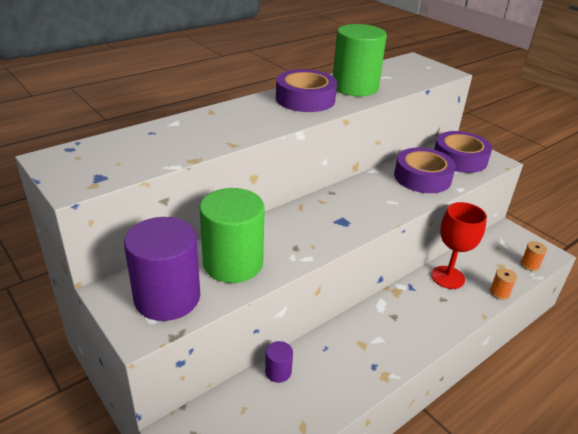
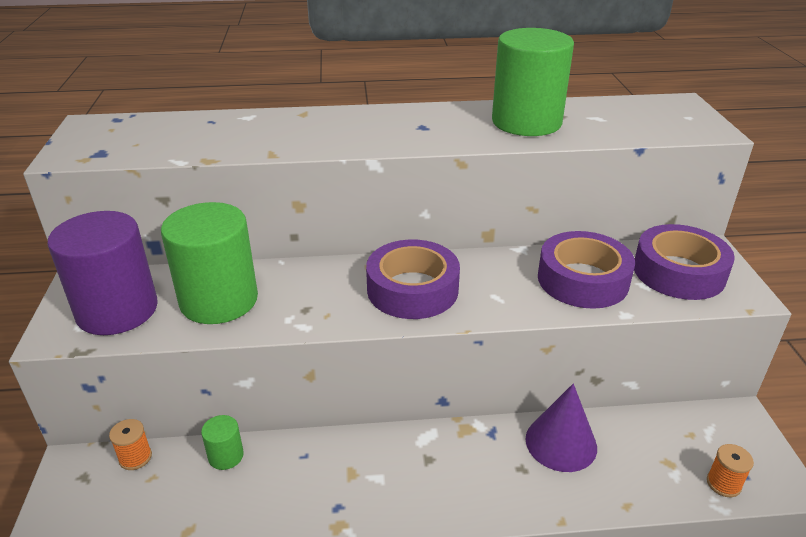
camera: 35 degrees right, 0 degrees up
(278, 372) = (226, 456): purple cylinder -> green cylinder
(305, 99) = (436, 122): purple tape -> purple tape (412, 289)
(447, 277) = (561, 443): red goblet -> purple cone
(499, 293) = (622, 500): orange spool -> orange spool (135, 457)

